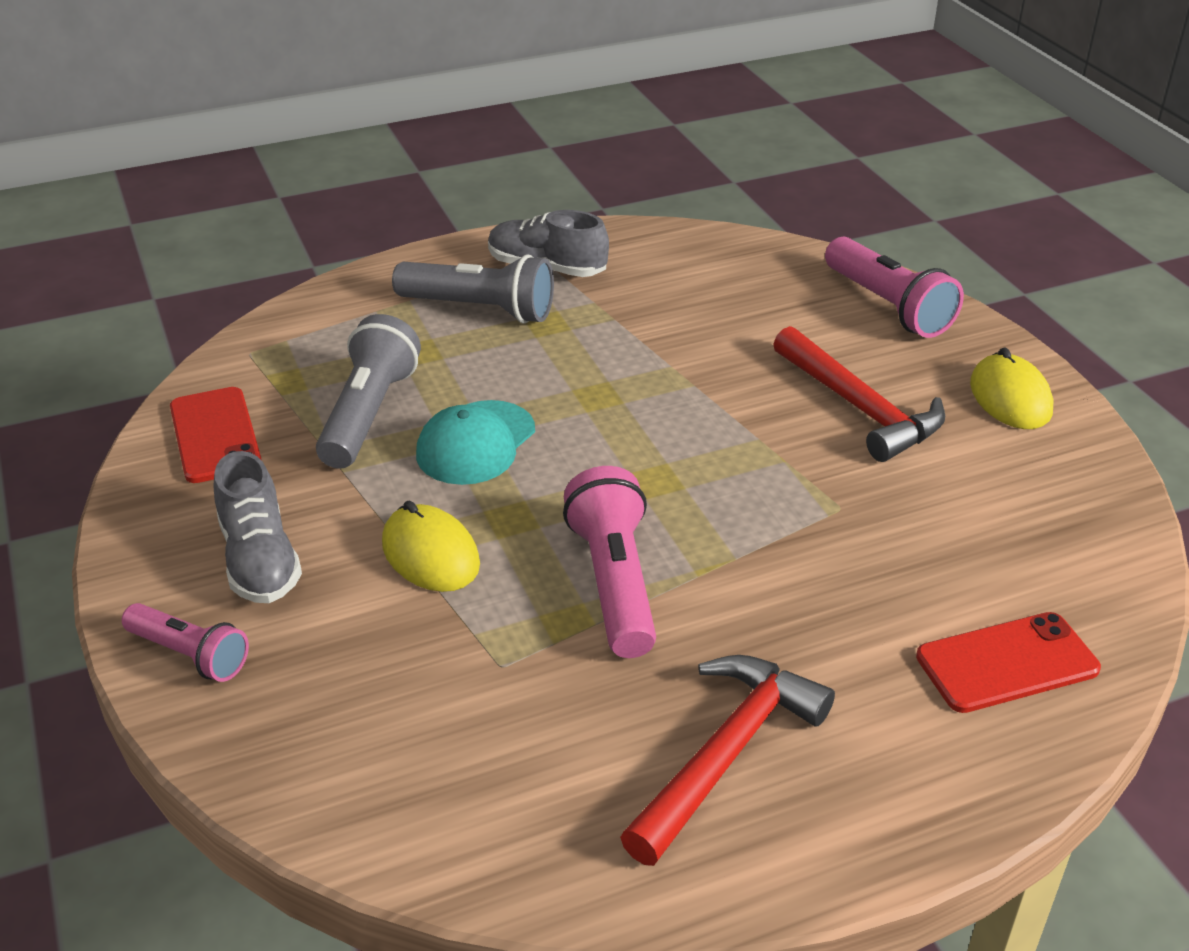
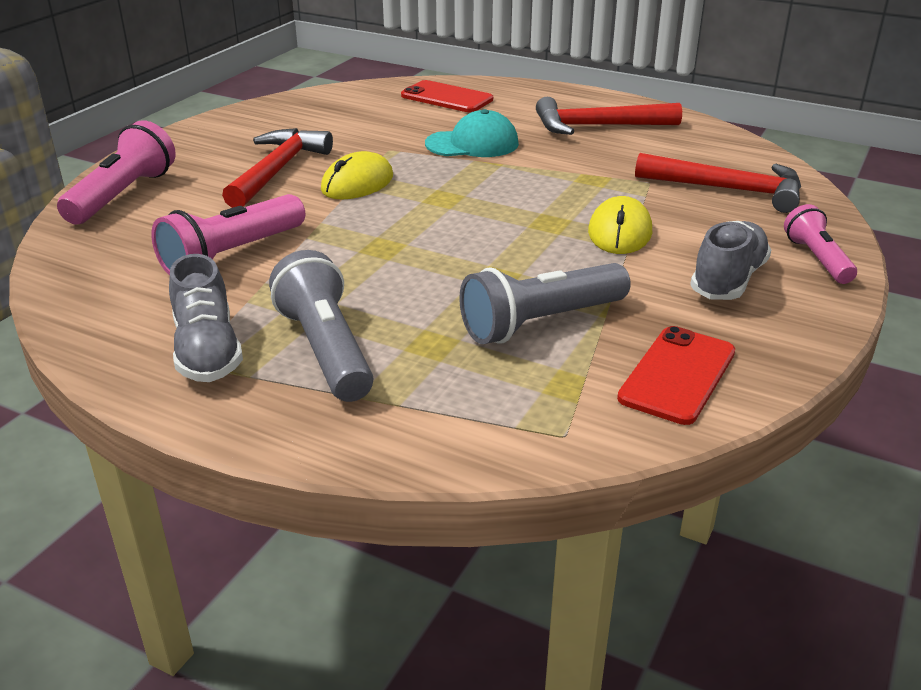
camera: 130 degrees left, 5 degrees down
(395, 723) = (728, 189): none -> red hammer
(476, 443) = (502, 266): turquoise cap -> turquoise cap (472, 144)
(613, 582) = (545, 180): pink flashlight -> pink flashlight (232, 255)
(1010, 398) = (210, 139): yellow mouse -> yellow mouse (357, 183)

